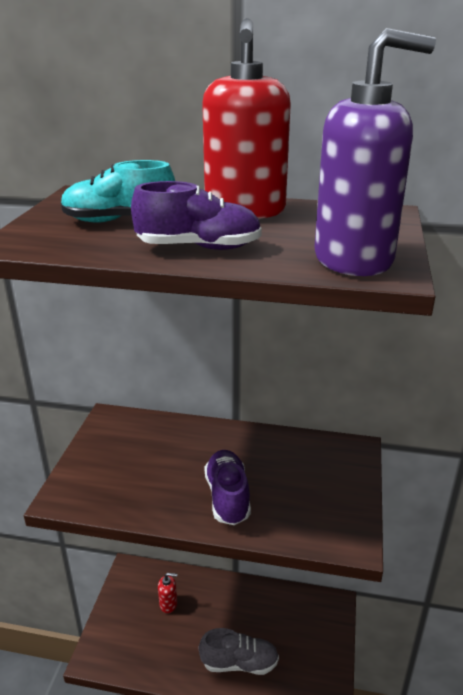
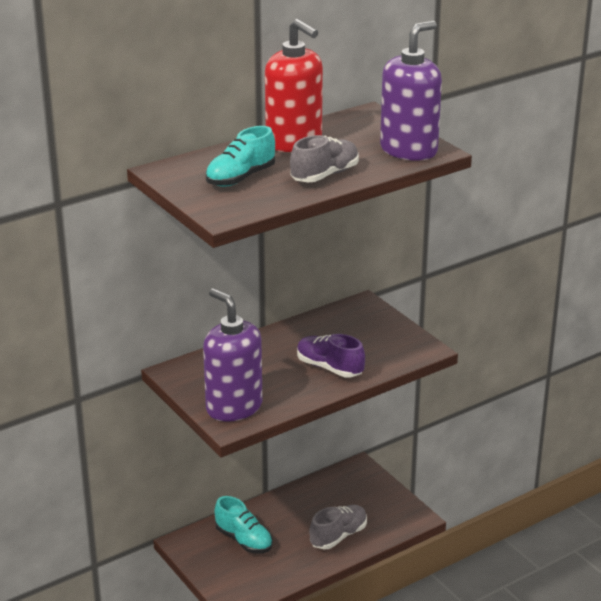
camera: 45 degrees left, 0 degrees up
(94, 482) = (234, 407): none -> purple soap dispenser
(168, 604) = (244, 540): red soap dispenser -> turquoise shoe
(199, 247) = (325, 175): purple shoe -> grey shoe

